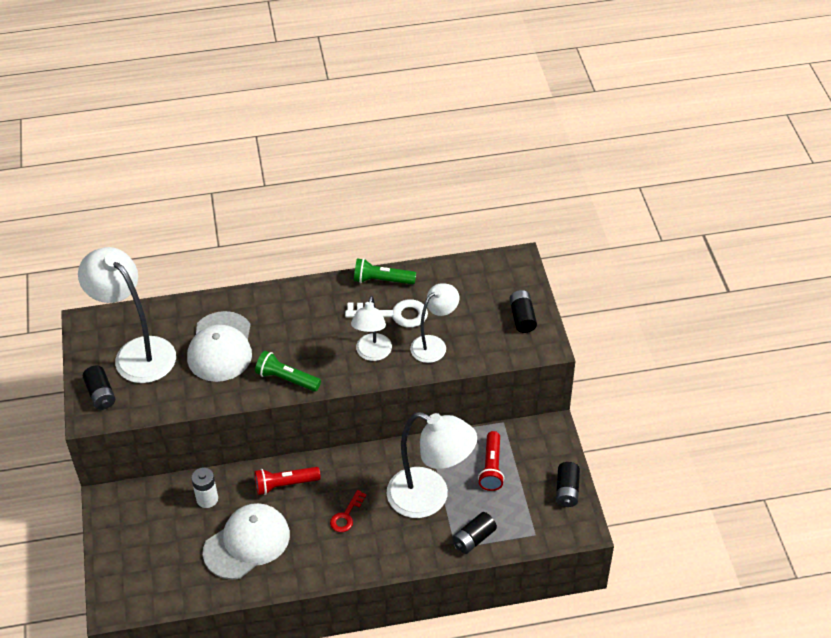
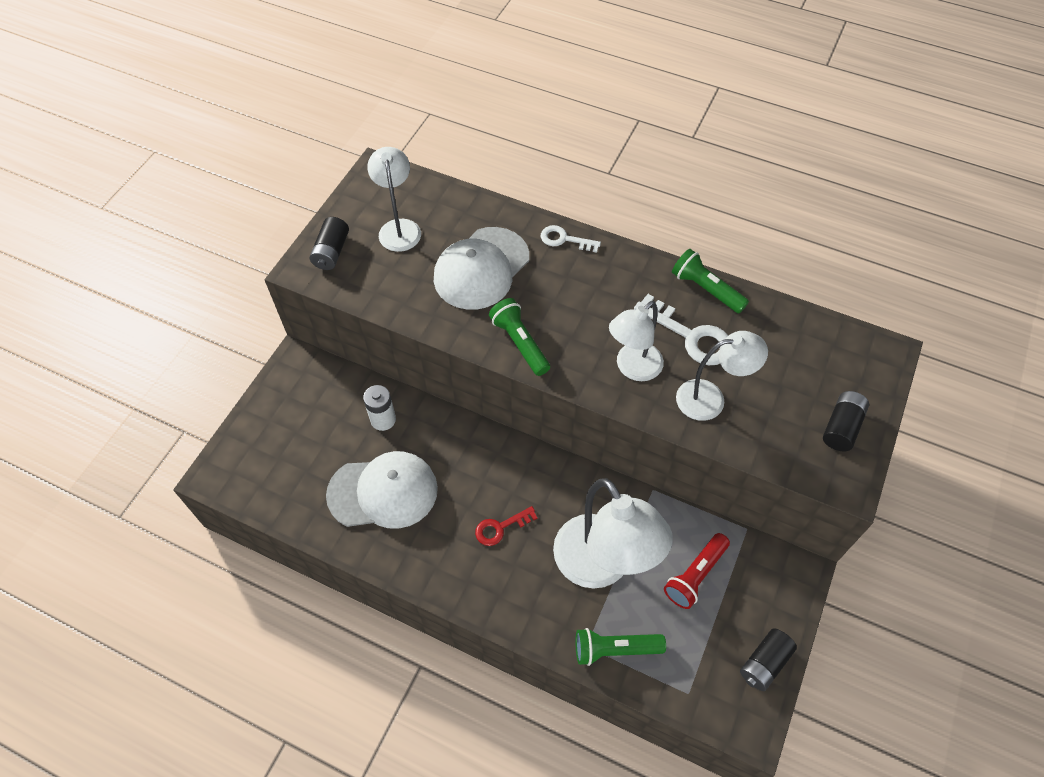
camera: 35 degrees right, 10 degrees up
(137, 352) = (399, 228): white lamp -> white lamp, size x0.60
(263, 298) = (564, 239): none -> white key
(285, 484) = (466, 452): red flashlight -> none
(473, 539) = (614, 649): black battery -> green flashlight

